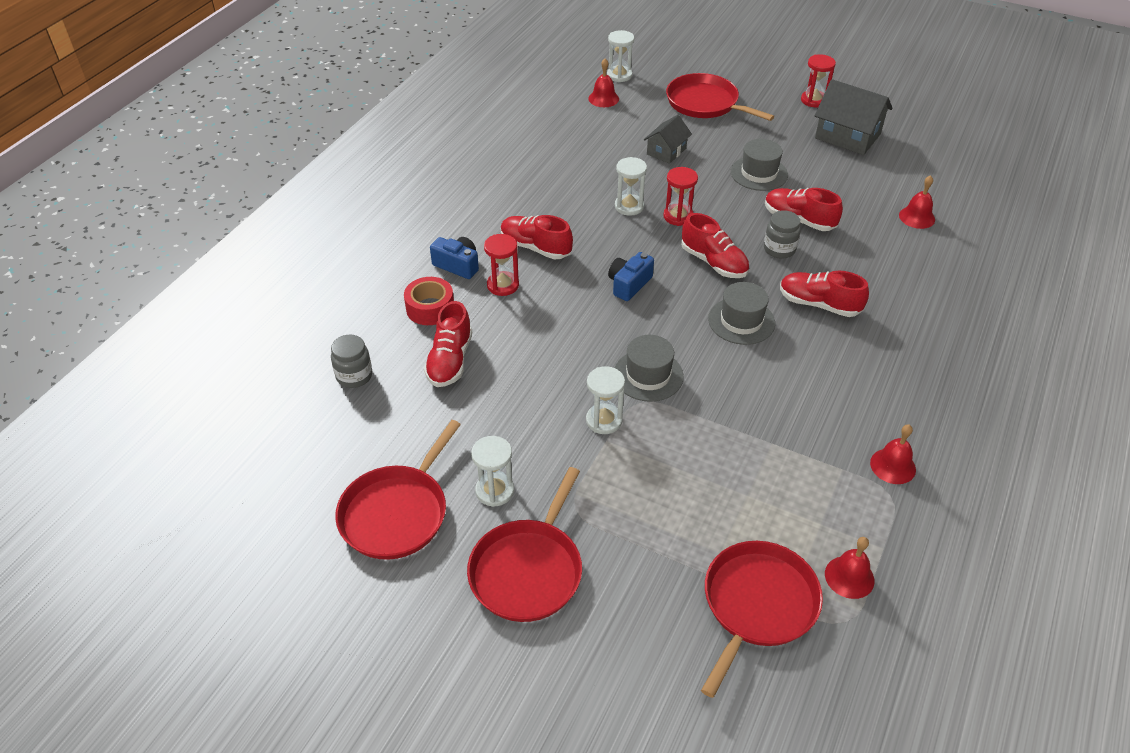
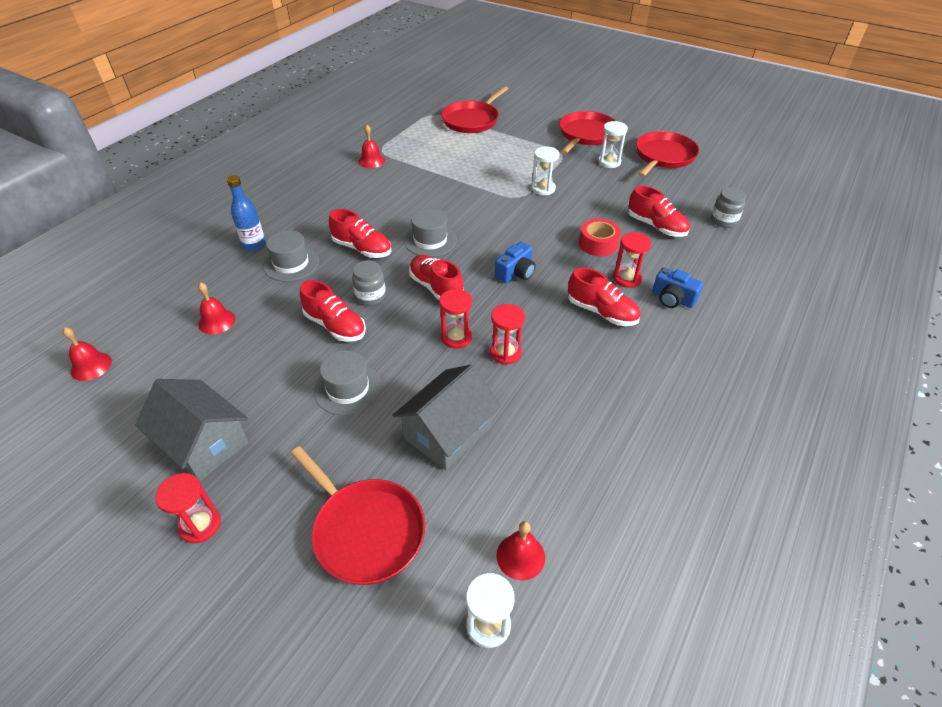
camera: 175 degrees left, 0 degrees up
(430, 308) = (684, 263): red tape -> red tape (598, 244)
(450, 360) = (656, 226): red shoe -> red shoe turned 120 degrees clockwise
(629, 206) = (505, 353): white hourglass -> red hourglass
(648, 375) = (510, 210): grey hat -> grey hat (291, 263)
(666, 151) = (447, 432): grey house -> grey house, size x1.65
(849, 577) = (422, 126): red bell -> red bell (91, 366)
(951, 301) = (254, 245): none -> blue bottle

